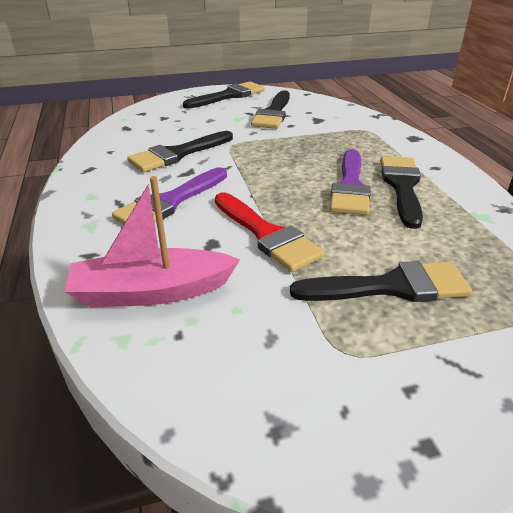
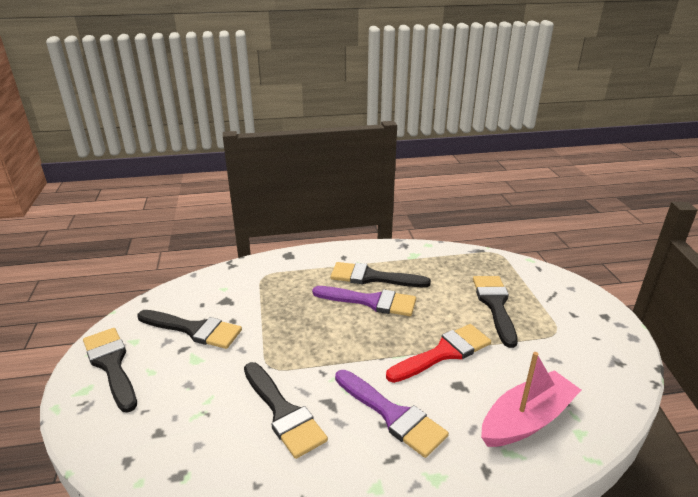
camera: 85 degrees left, 5 degrees down
(152, 291) = (526, 420): pink boat -> pink boat turned 120 degrees counterclockwise

